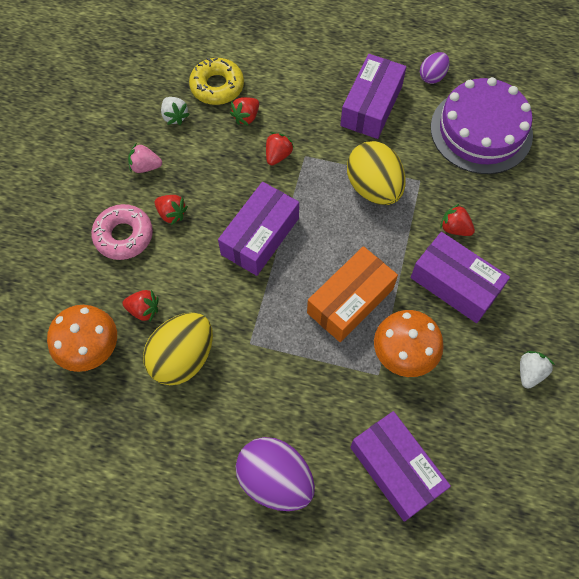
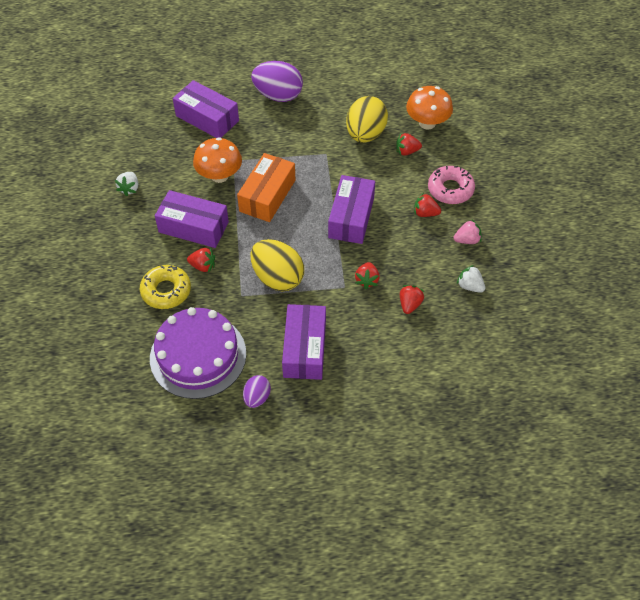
camera: 160 degrees right, 10 degrees down
(217, 86) = (450, 324): yellow donut -> yellow donut (166, 291)

